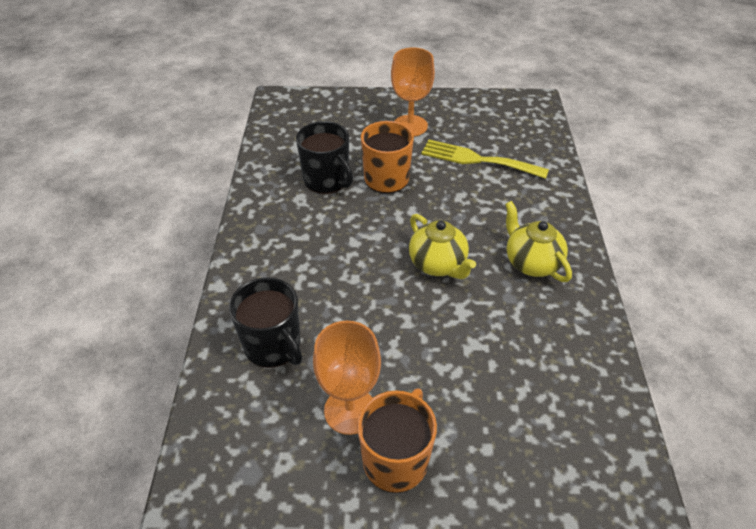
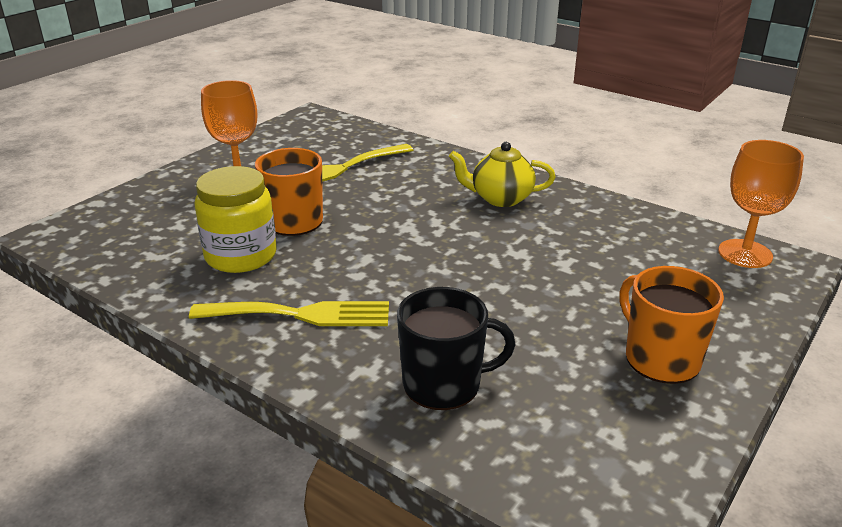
camera: 55 degrees left, 15 degrees down
(290, 241) = (301, 314): none -> yellow fork
(327, 180) = (241, 256): black mug -> yellow jar
(350, 410) = (580, 364): orange goblet -> orange goblet (745, 254)
(438, 264) = (448, 241): yellow teapot -> none

